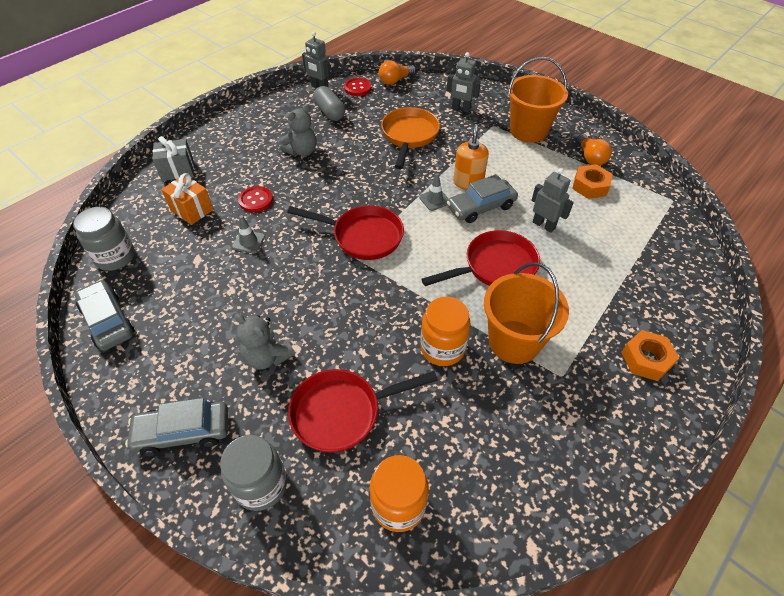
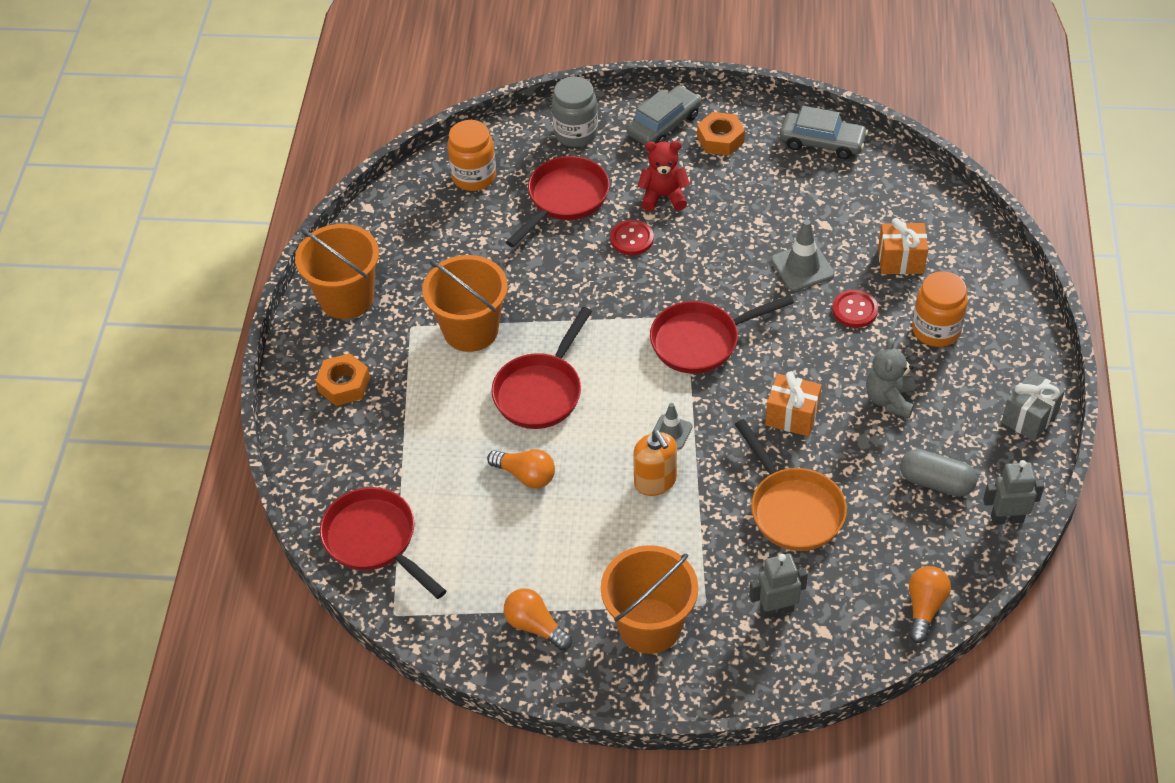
camera: 145 degrees right, 0 degrees up
(115, 257) = (897, 182): grey jar -> none
(178, 170) = (983, 288): grey gift -> grey gift (1029, 418)
(248, 241) = (802, 267): grey traffic cone -> grey traffic cone, size x1.57
(267, 357) = (663, 197): grey teddy bear -> red teddy bear
(357, 88) = (956, 554): red button -> red button (632, 239)
(360, 171) = (792, 416): none -> orange gift
(442, 348) = (528, 287): orange jar -> orange jar (936, 330)
(481, 207) = (612, 455): grey car -> none
(543, 225) = (525, 475): grey robot -> orange light bulb
(590, 186) = (507, 571): orange nut -> orange nut (720, 139)
(608, 443) = (346, 298): none -> orange bucket
(668, 241) = (375, 541): none -> red pan

